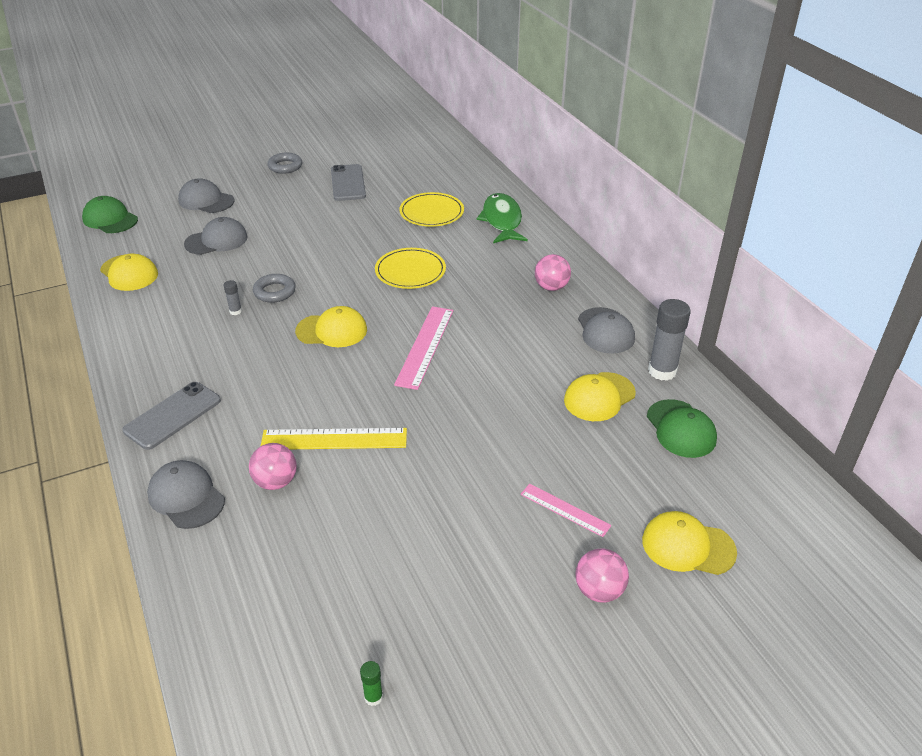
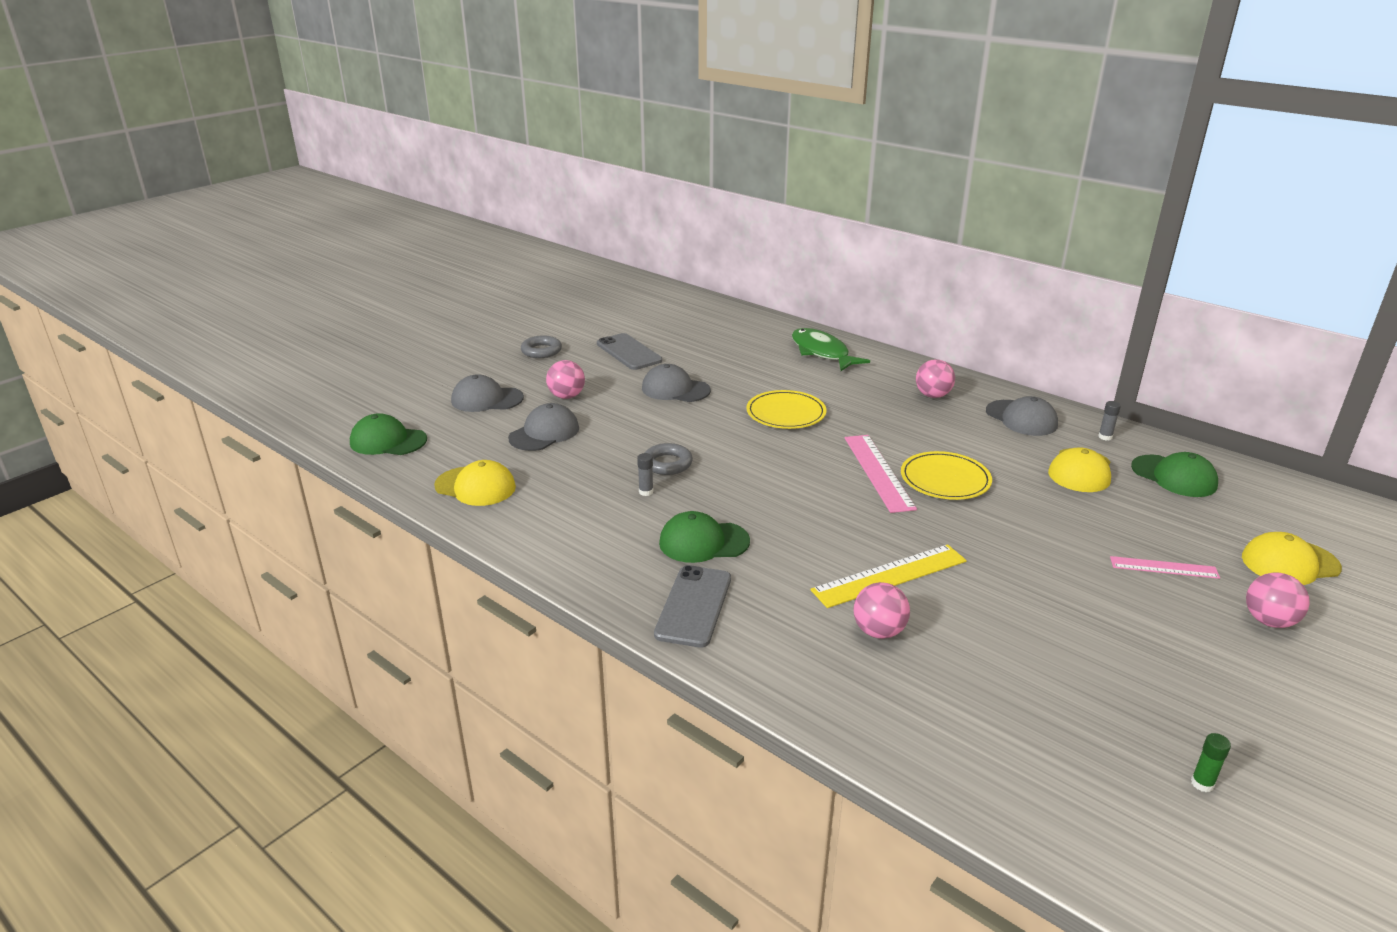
camera: 25 degrees left, 10 degrees down
(186, 497) = (803, 677): grey cap -> grey cap (675, 389)
(232, 366) = (703, 542): none -> green cap
(263, 212) = (566, 396): none -> pink ball
(332, 330) = (770, 482): yellow cap -> none
(431, 212) = (746, 360): yellow plate -> yellow plate (945, 479)
(662, 371) = (1105, 437): grey glue stick -> grey glue stick, size x0.46

